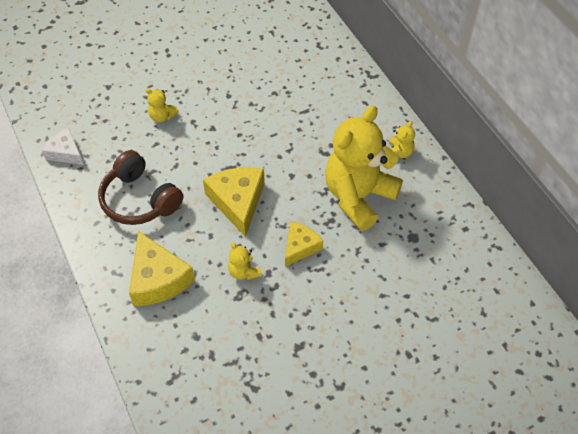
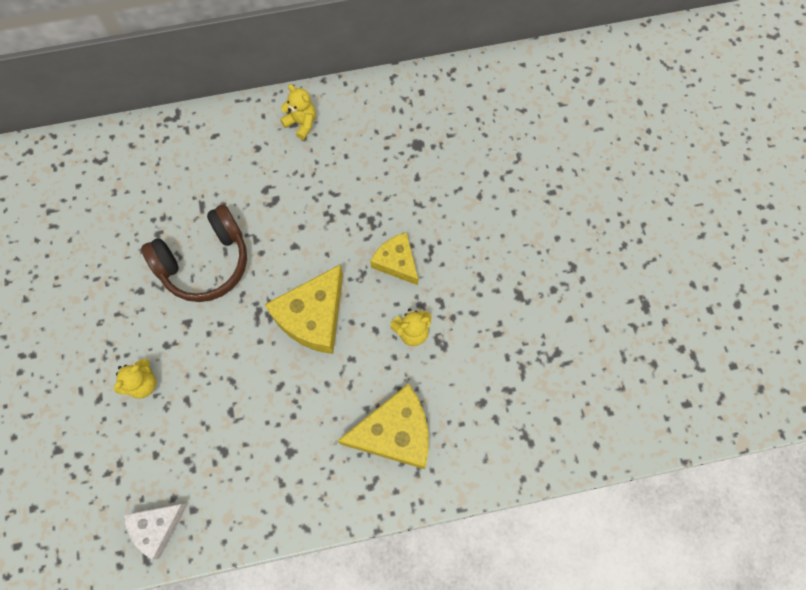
camera: 75 degrees left, 15 degrees up
(140, 199) = (270, 436): brown headphones -> brown headphones (205, 262)
(238, 202) = (313, 316): yellow cheese -> yellow cheese turned 60 degrees counterclockwise
(358, 196) = (348, 182): yellow teddy bear -> none

